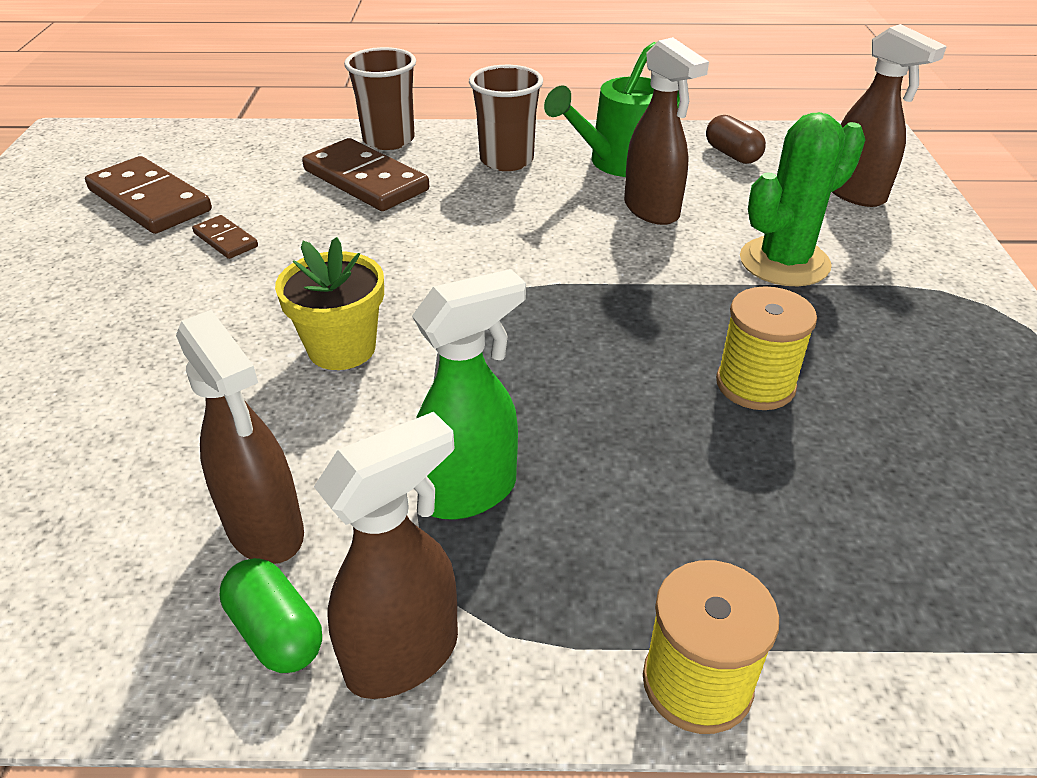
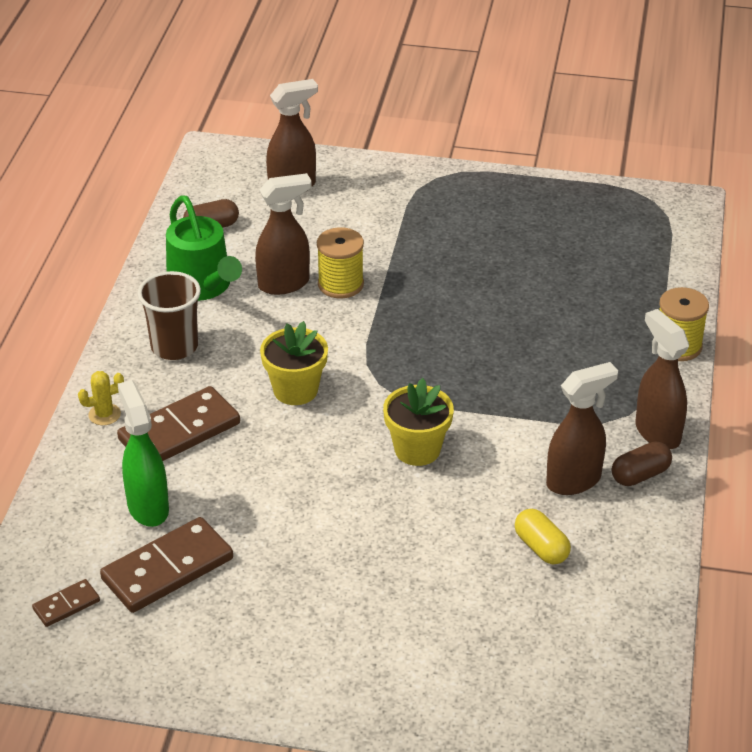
camera: 80 degrees left, 0 degrees up
(108, 499) = (541, 547): none -> yellow capsule
(225, 240) = (255, 515): brown domino -> brown domino (66, 605)
(276, 632) = (640, 475): green capsule -> brown capsule
(388, 140) = (104, 414): brown cup -> yellow cactus
(449, 241) = (295, 390): none -> yellow flower pot
(470, 492) = (557, 402): green spray bottle -> green spray bottle (148, 507)
(755, 384) = (489, 283): yellow spool -> yellow spool (340, 284)
(784, 262) = (369, 240): green cactus -> none

